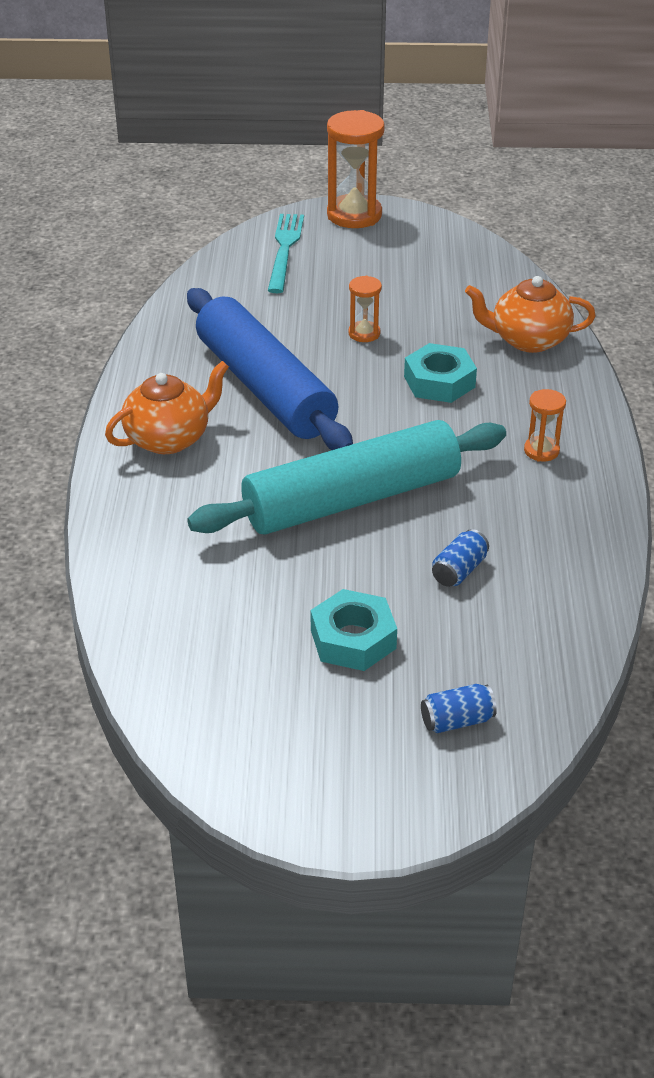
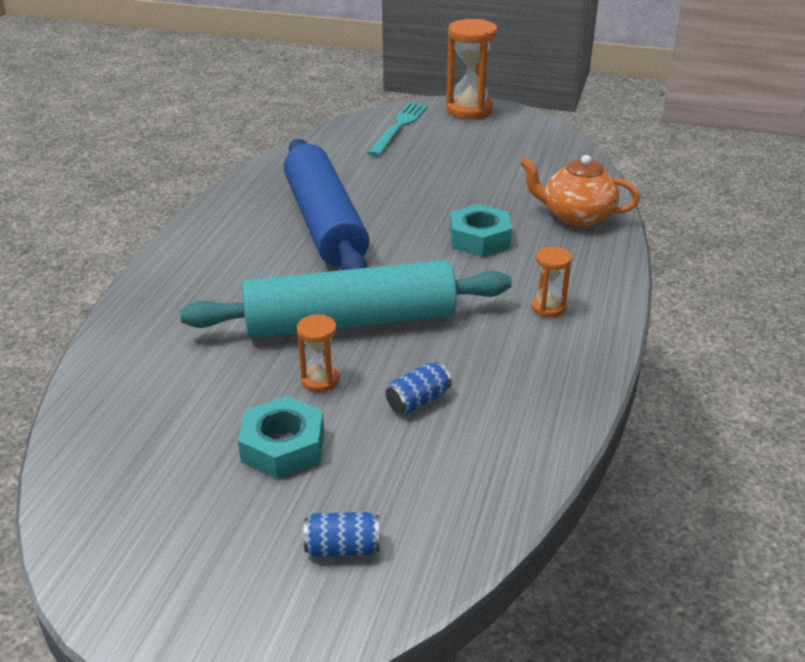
camera: 15 degrees right, 5 degrees down
(169, 438) = (221, 250): orange teapot -> none
(364, 333) = (432, 194): orange hourglass -> orange hourglass (320, 380)

